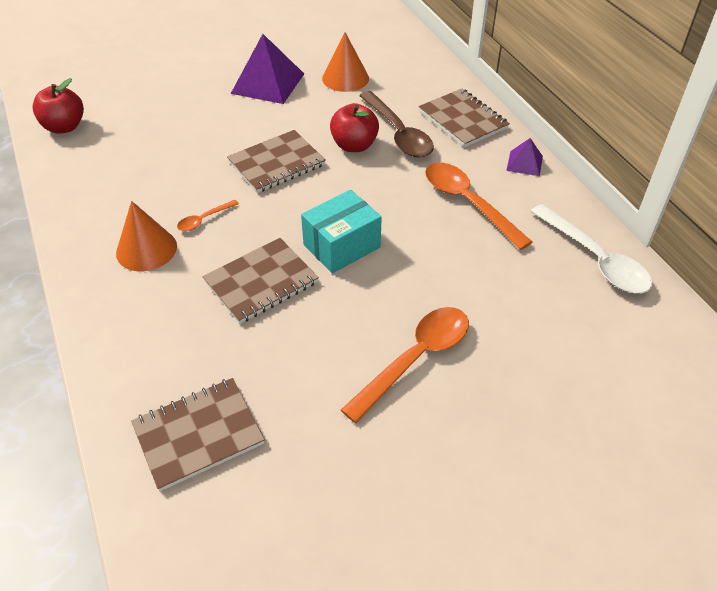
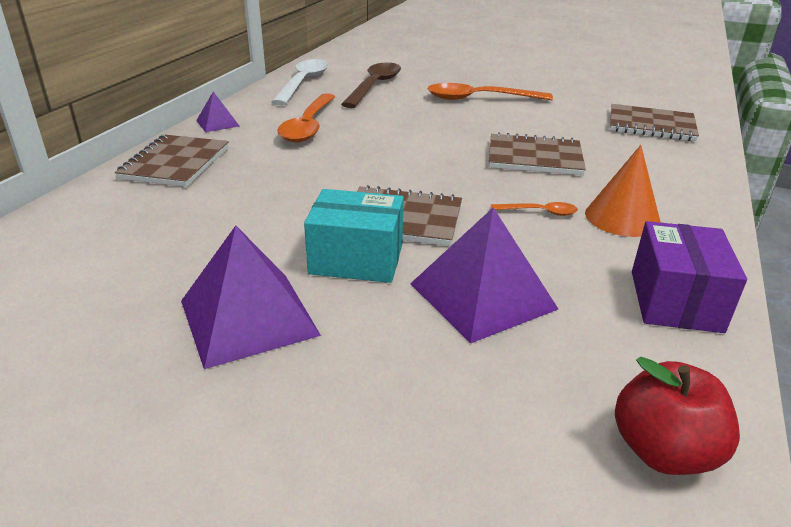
camera: 135 degrees left, 15 degrees down
(83, 198) = (675, 301): none -> purple box
(183, 145) = (482, 296): none -> purple pyramid
(342, 246) = (442, 147): turquoise box -> turquoise box (356, 259)
(345, 78) = (158, 261): orange cone -> none
(354, 145) = (303, 195): red apple -> none
(398, 133) = (247, 182): brown spoon -> brown spoon (374, 86)

